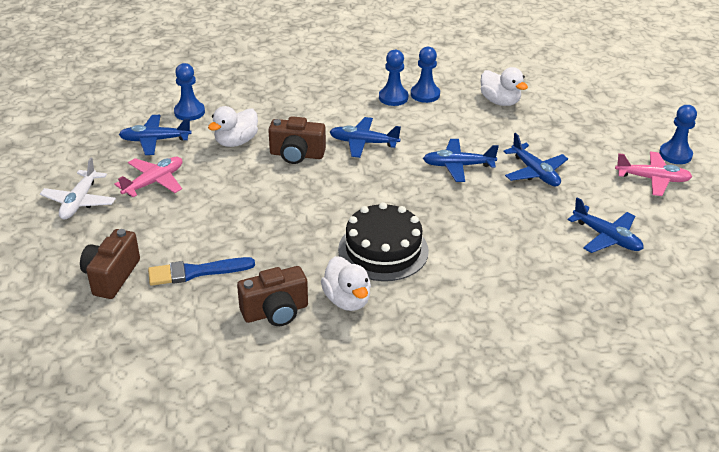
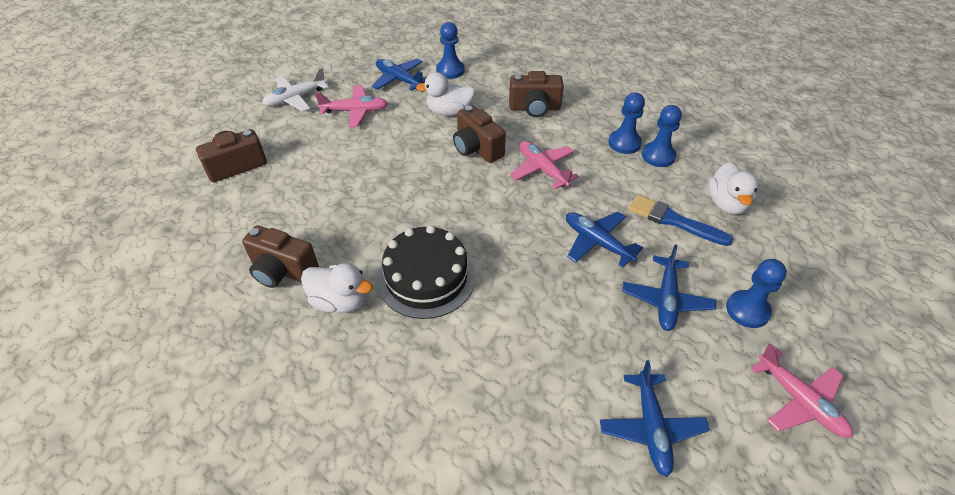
camera: 45 degrees right, 10 degrees up
(196, 272) = (283, 198): blue brush -> blue brush (673, 220)
(299, 106) = (534, 108): none -> brown camera
(347, 300) = (340, 301): white duck -> white duck turned 90 degrees counterclockwise
(363, 143) = (543, 169): blue plane -> pink plane
(675, 155) = (871, 392): blue pawn -> blue pawn (747, 310)

